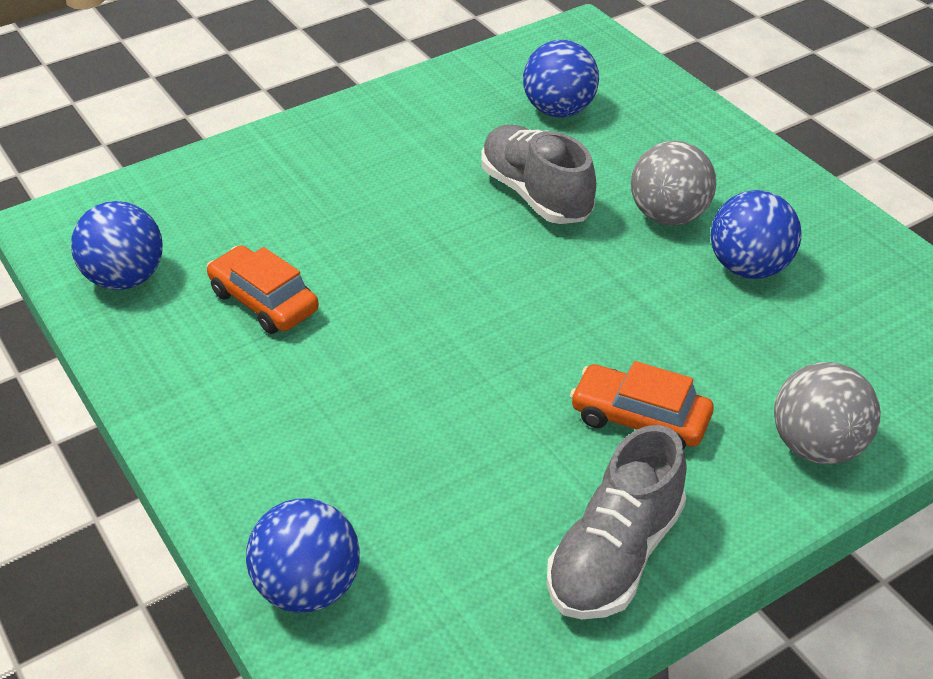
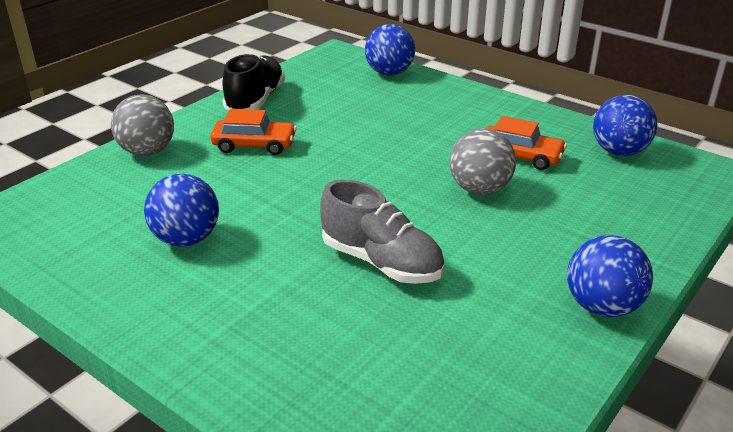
camera: 160 degrees right, 10 degrees down
(559, 110) = (404, 360): blue ball -> blue ball (602, 306)
(615, 555) = (255, 100): grey shoe -> black shoe
(669, 216) = (258, 267): grey ball -> grey ball (479, 189)

